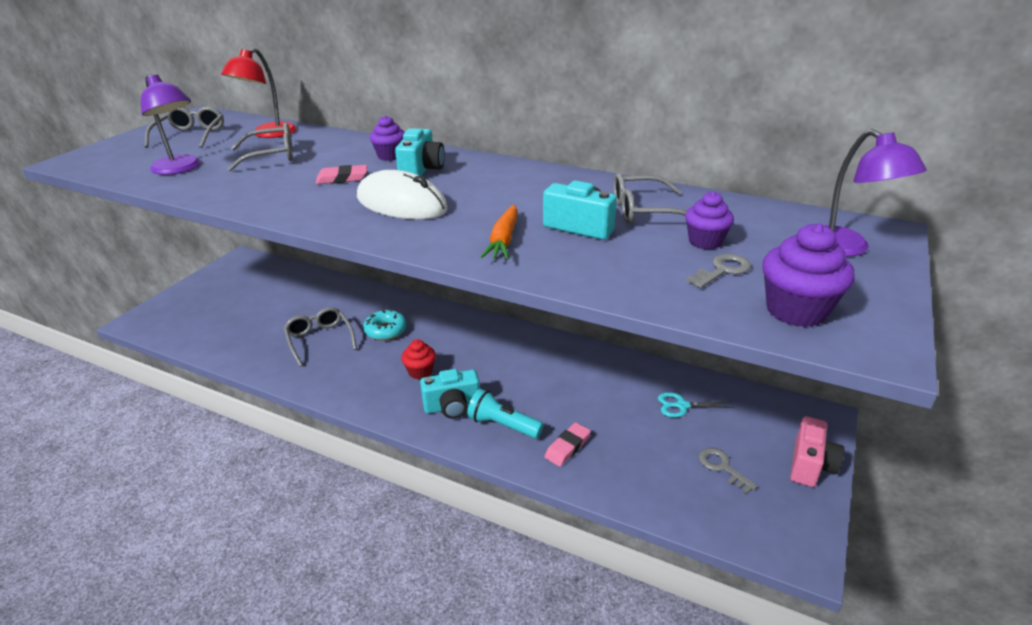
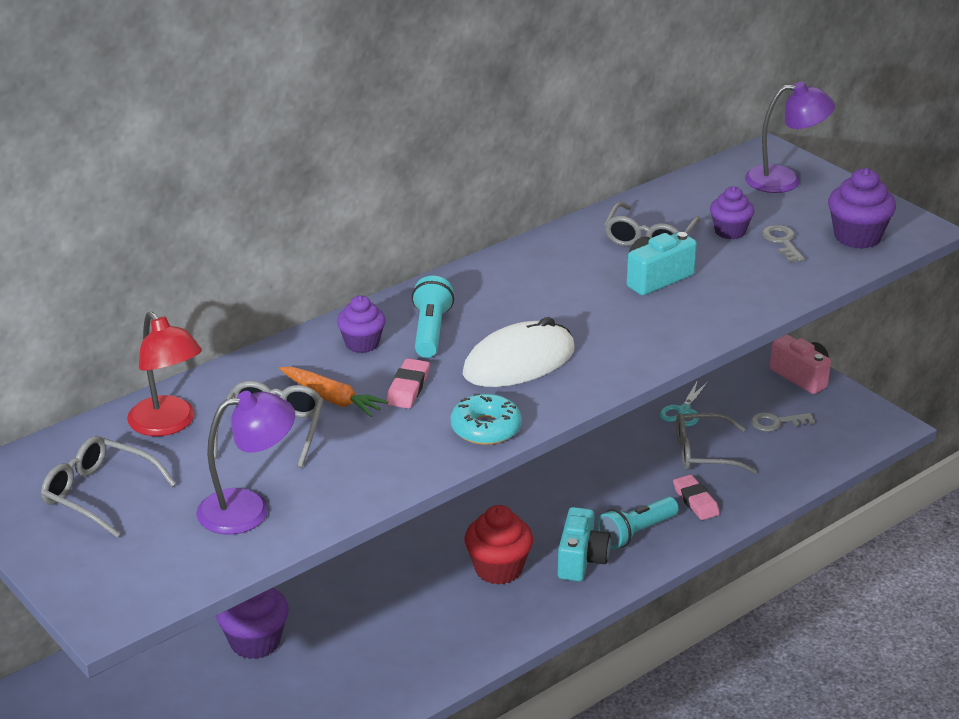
camera: 65 degrees left, 0 degrees up
(306, 305) = (255, 642): none -> purple cupcake
(320, 340) = (359, 642): grey glasses -> grey glasses (704, 453)
(385, 330) = (384, 579): turquoise donut -> turquoise donut (486, 428)
(420, 372) = (498, 569): red cupcake -> red cupcake, size x1.50
(421, 170) = (430, 331): turquoise camera -> turquoise flashlight
(503, 240) = (653, 324): orange carrot -> orange carrot (332, 399)

